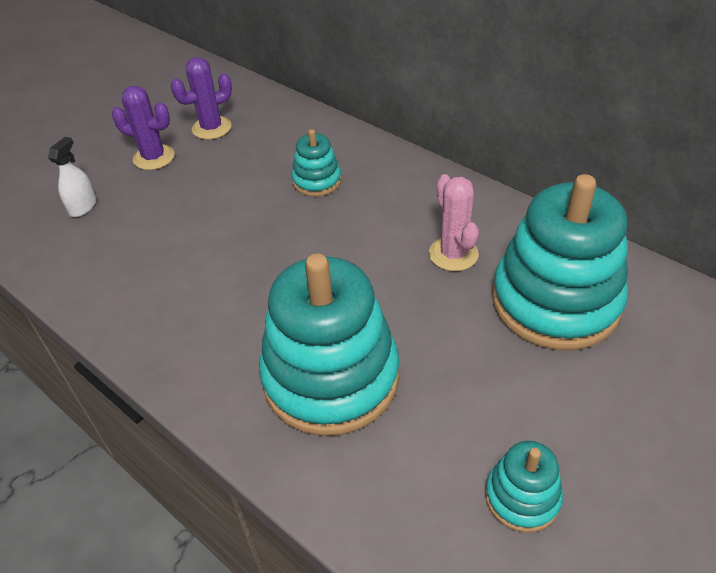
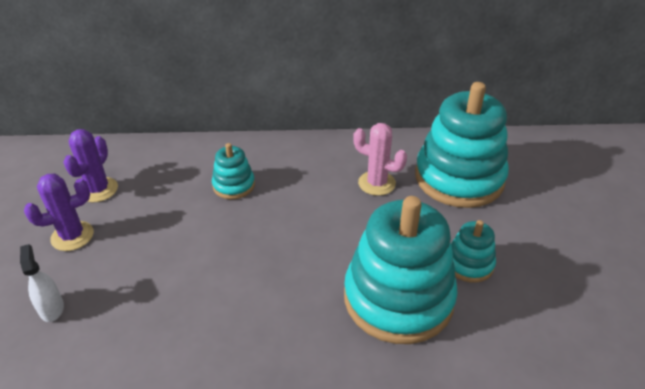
camera: 45 degrees left, 5 degrees down
(522, 497) = (565, 287): turquoise stacking toy -> turquoise stacking toy (469, 264)

